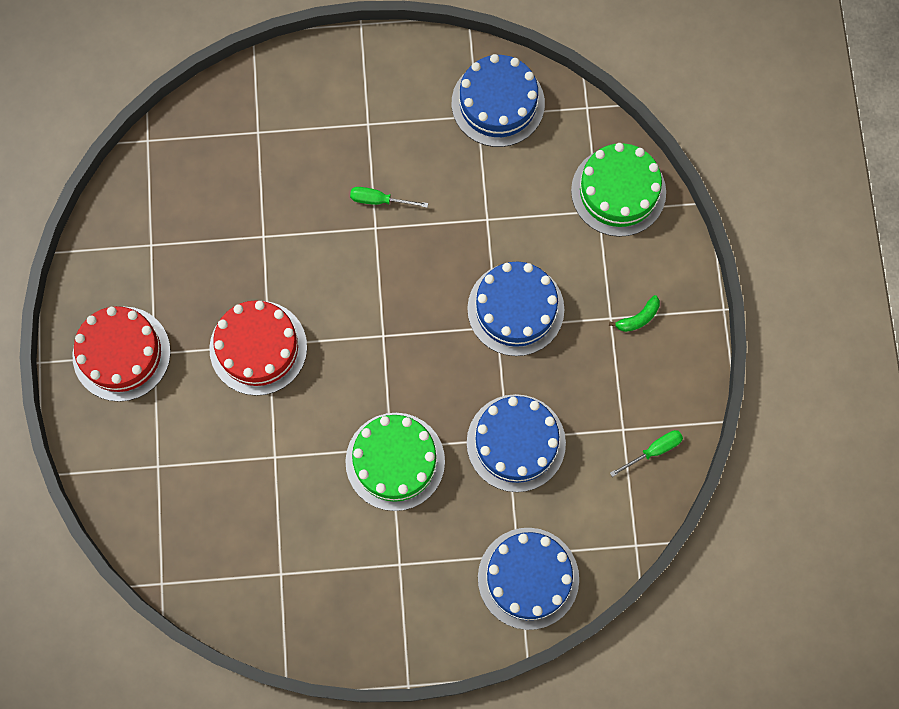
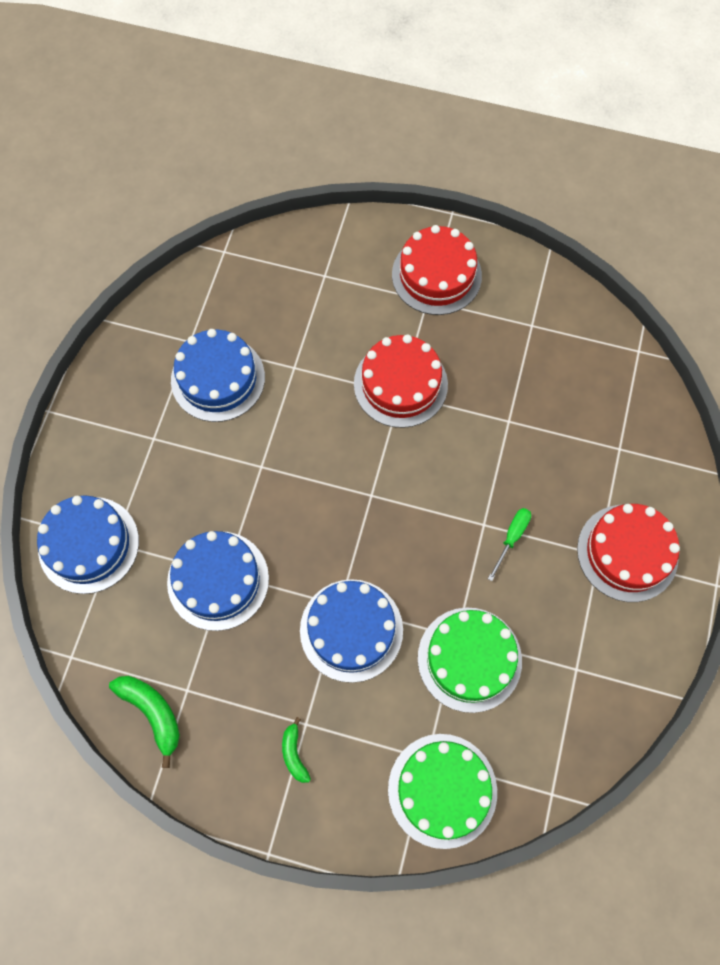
camera: 110 degrees right, 5 degrees down
(357, 101) = (627, 552): none -> red cake
(395, 461) = (247, 465): green cake -> green cake (469, 659)
(498, 103) = (585, 696): blue cake -> blue cake (218, 378)
(653, 451) = (152, 713): green screwdriver -> green banana

